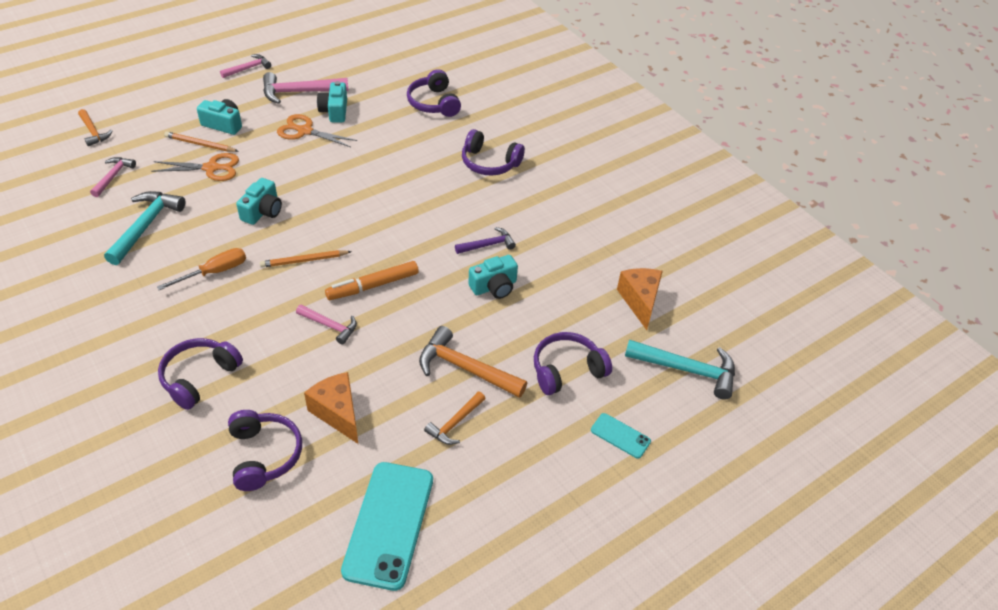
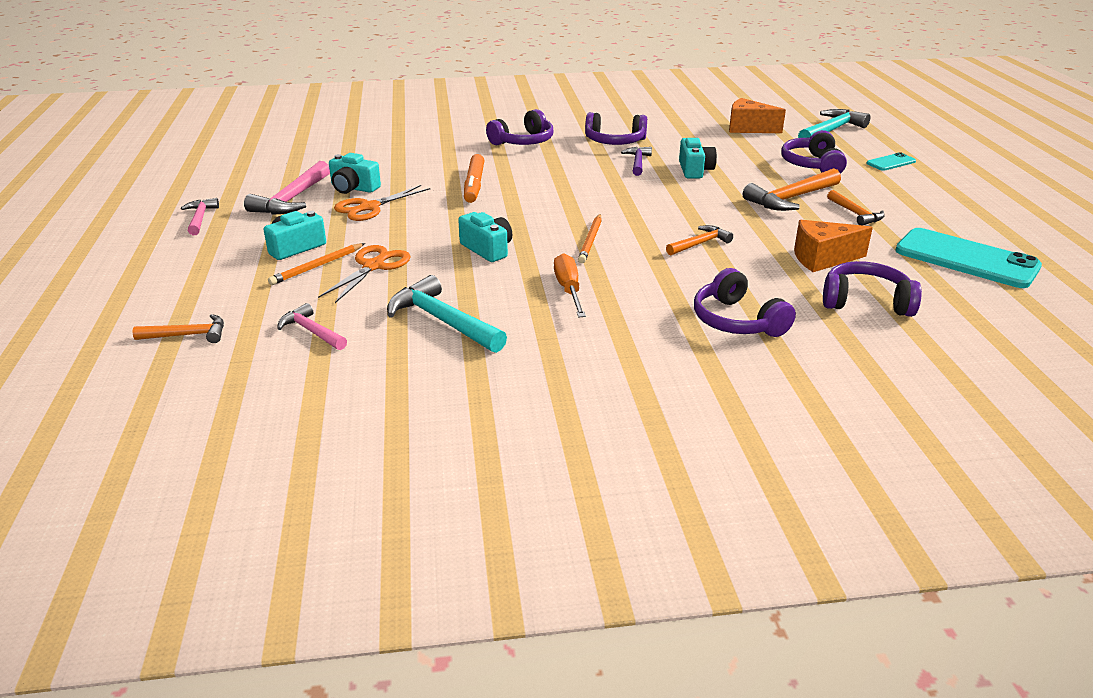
camera: 60 degrees left, 15 degrees down
(330, 326) = (700, 243): pink hammer -> orange hammer
(373, 286) = (655, 216): orange marker -> orange marker (474, 185)
(434, 103) = (403, 145): purple headphones -> purple headphones (614, 141)

